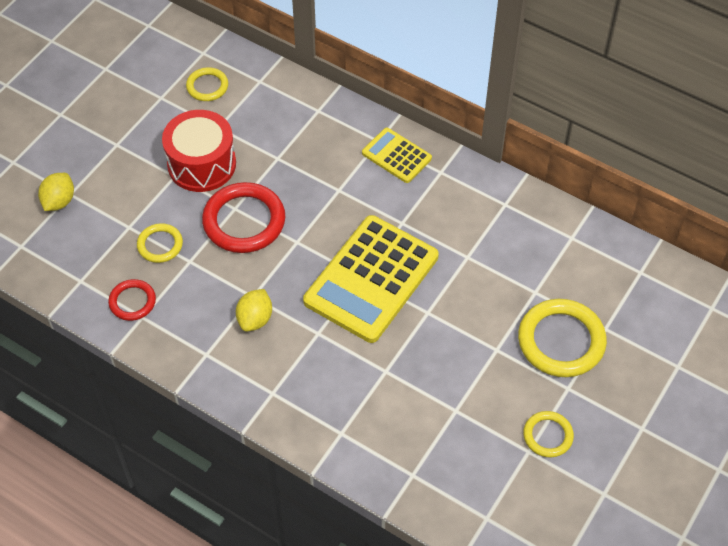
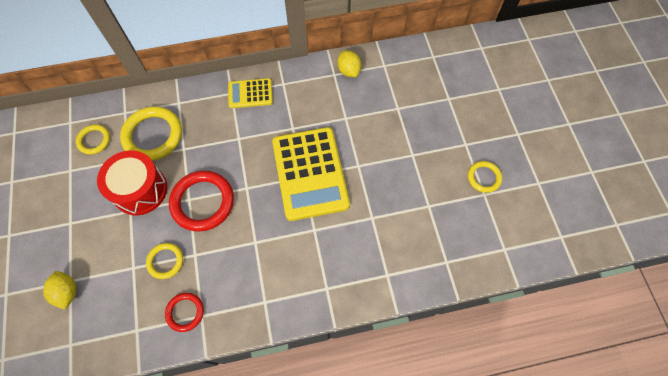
camera: 45 degrees left, 10 degrees up
(255, 319) = (271, 254): yellow lemon -> yellow lemon (349, 71)
(561, 341) = (436, 123): yellow ring -> yellow ring (153, 135)

